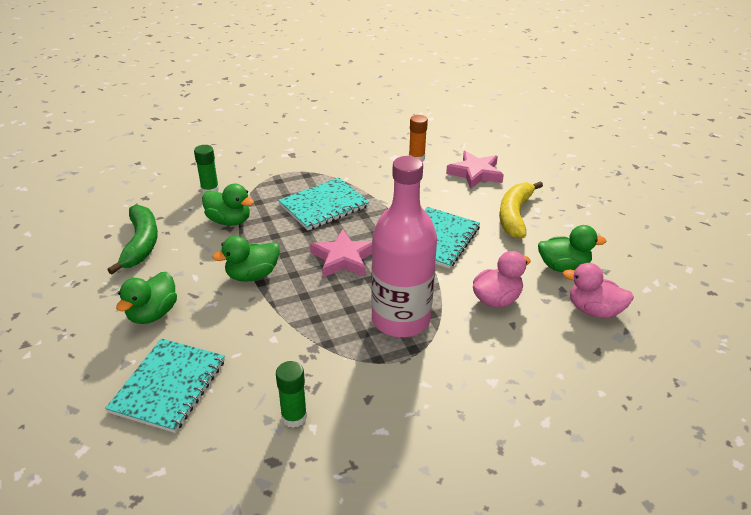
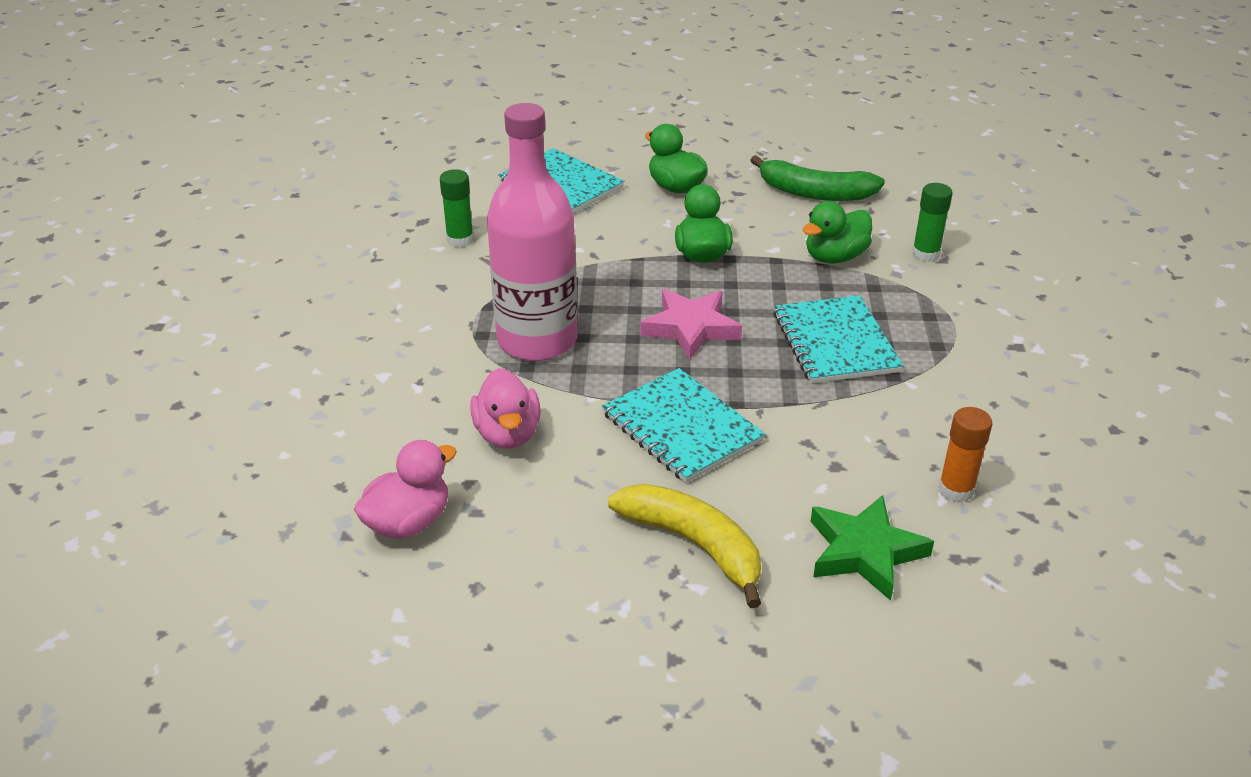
camera: 115 degrees right, 0 degrees up
(475, 173) = (864, 552): pink star -> green star
(563, 267) = (521, 538): green duck -> none

